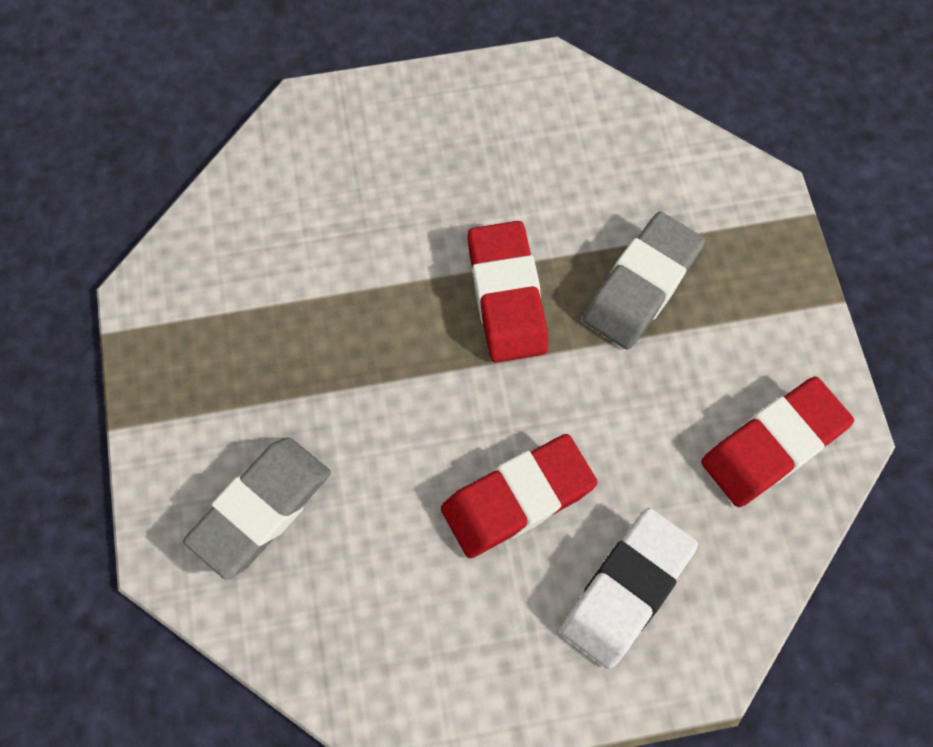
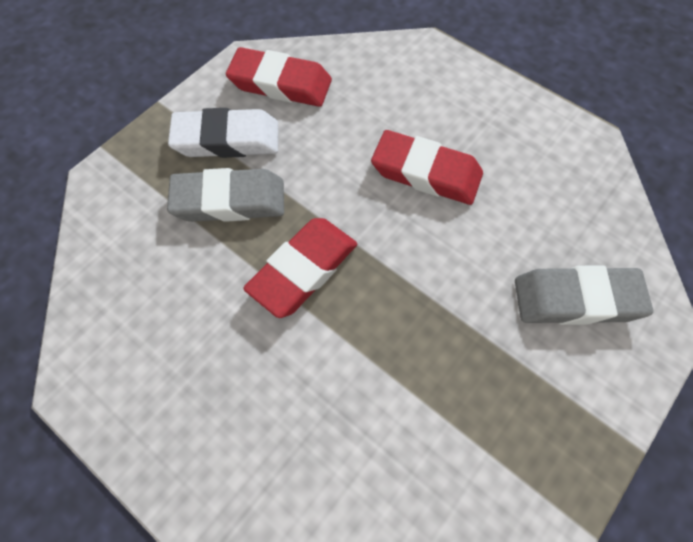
camera: 130 degrees left, 5 degrees down
(627, 589) = (421, 97): white eraser -> white eraser (227, 139)

